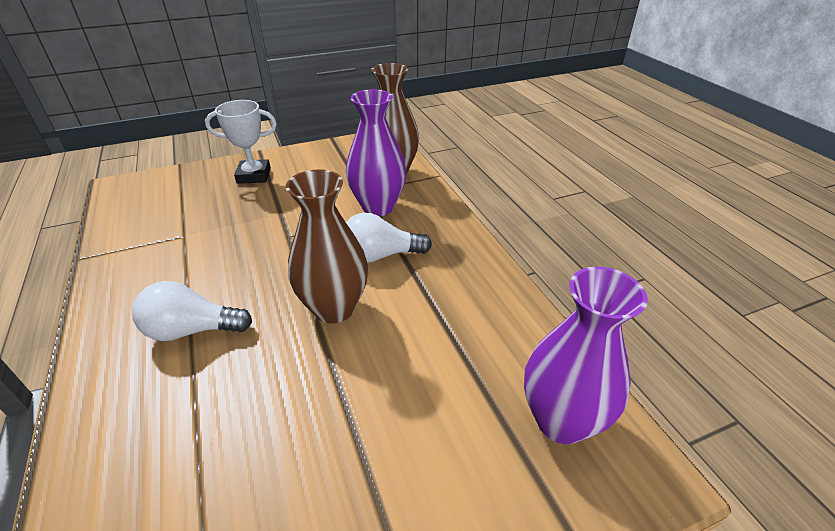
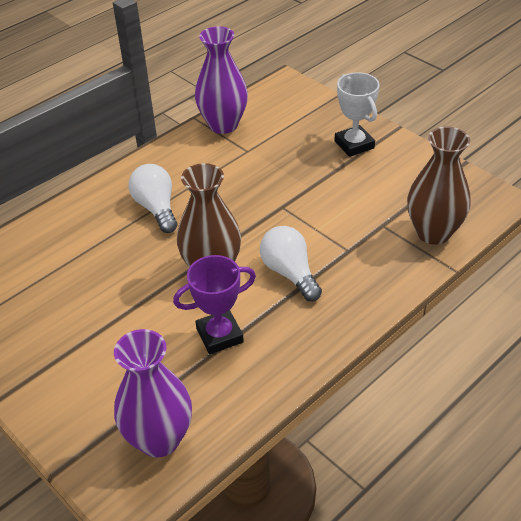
camera: 70 degrees right, 5 degrees up
(378, 207) = (361, 245): purple vase -> purple vase (223, 125)
(432, 327) = (219, 335): none -> purple trophy

